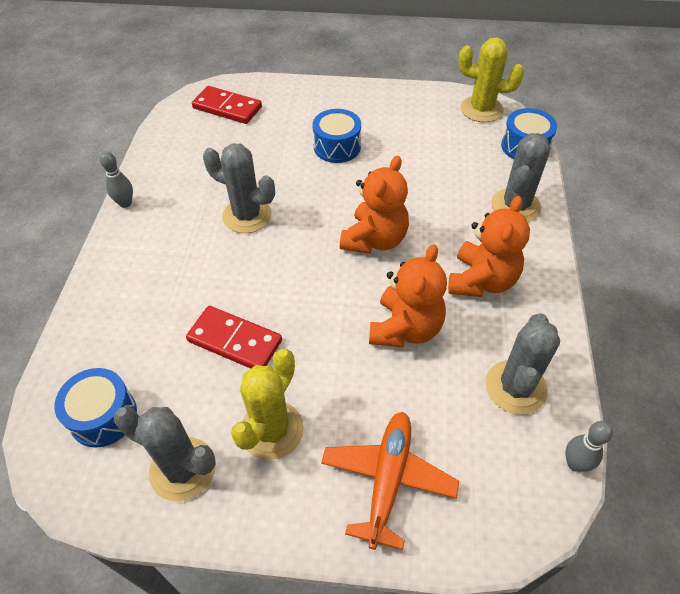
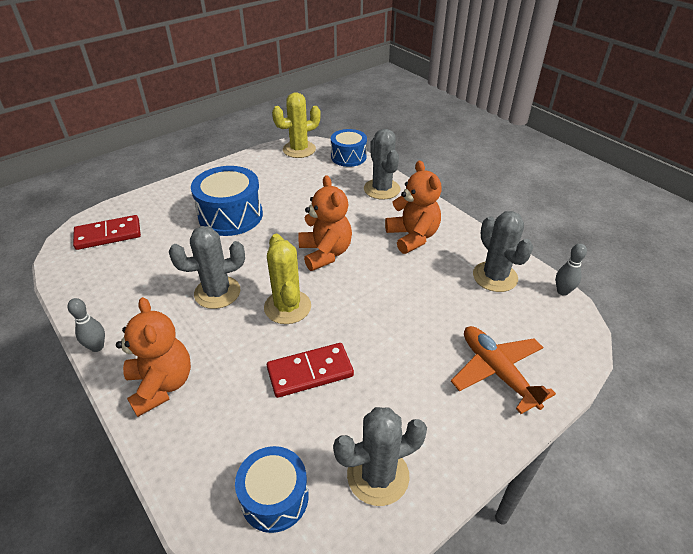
camera: 45 degrees left, 10 degrees down
(272, 430) = (402, 402): yellow cactus -> yellow cactus (287, 307)
(337, 147) = (230, 215): blue drum -> blue drum, size x1.55
(405, 328) = (405, 288): orange teddy bear -> orange teddy bear (161, 385)

